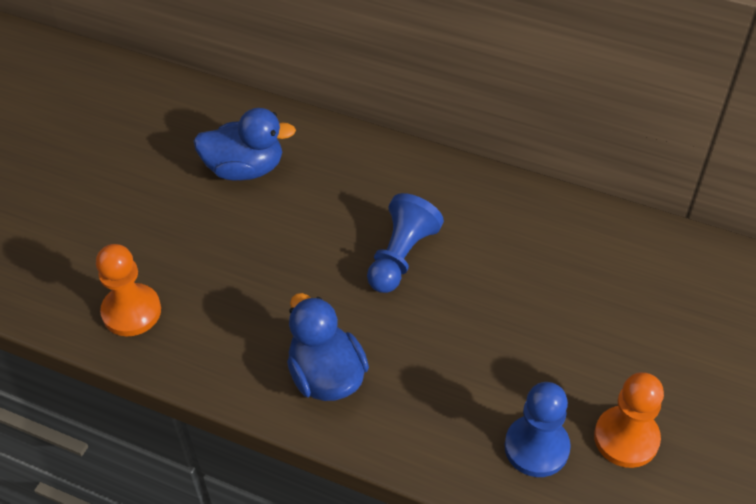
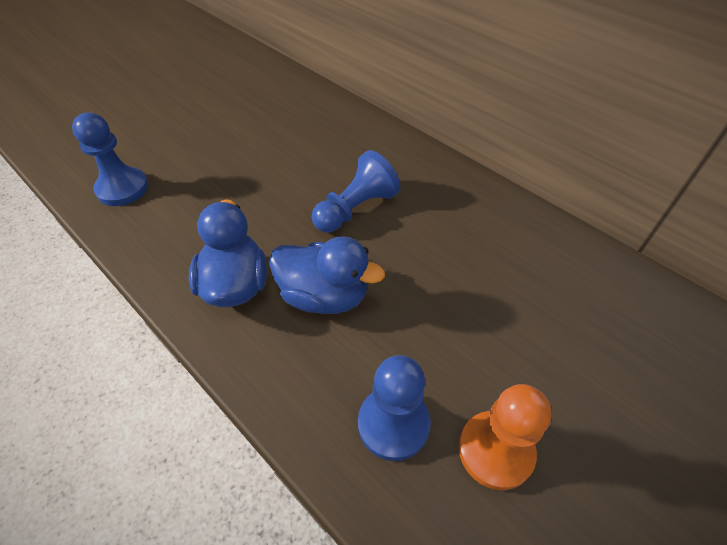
camera: 20 degrees right, 0 degrees up
(131, 311) = (122, 188): orange pawn -> blue pawn
(245, 168) = (272, 117): blue duck -> blue duck (324, 296)

